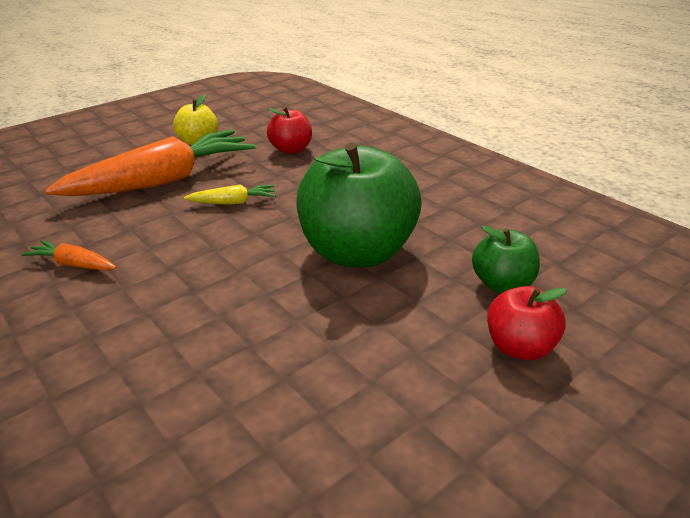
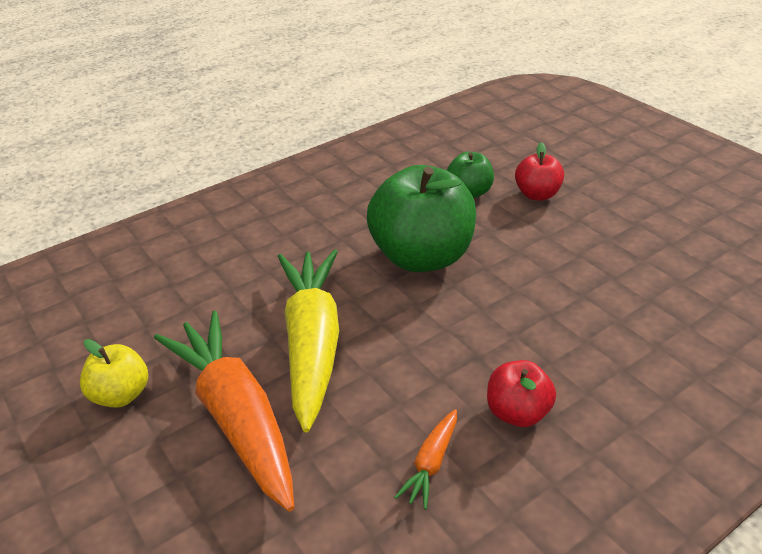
camera: 85 degrees left, 5 degrees up
(233, 202) = (313, 343): yellow carrot -> yellow carrot, size x2.38
(291, 149) = (188, 303): red apple -> red apple (517, 412)

